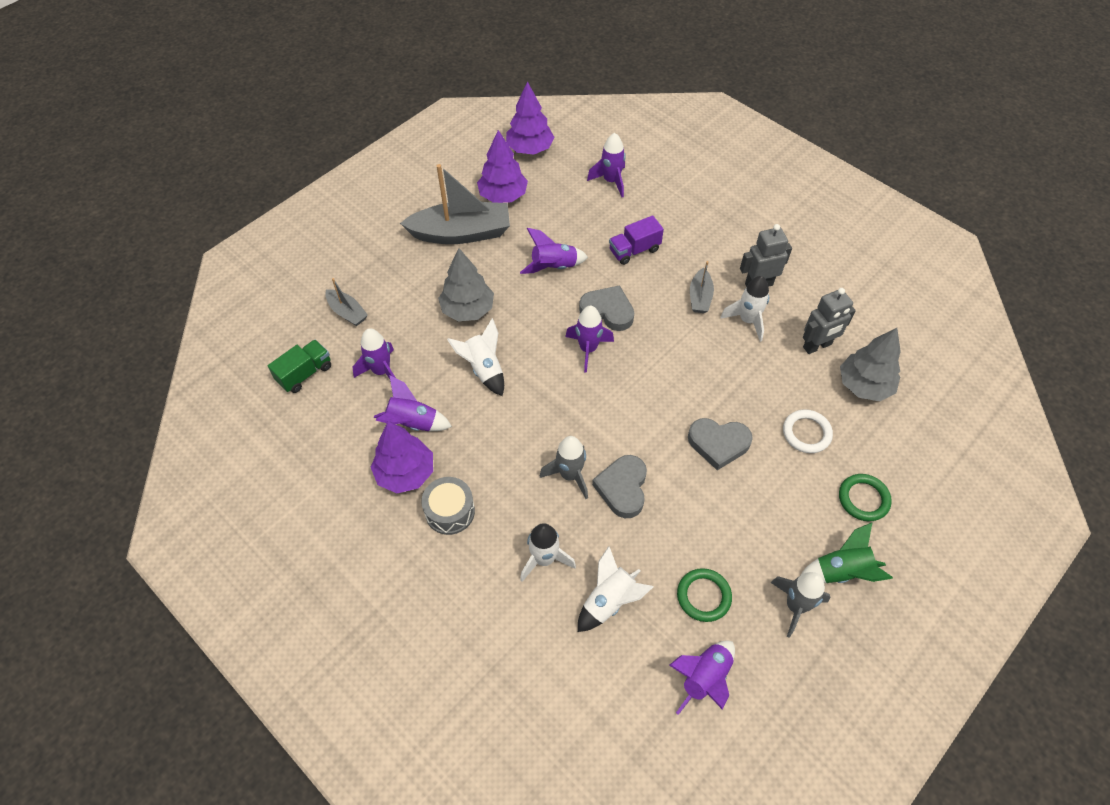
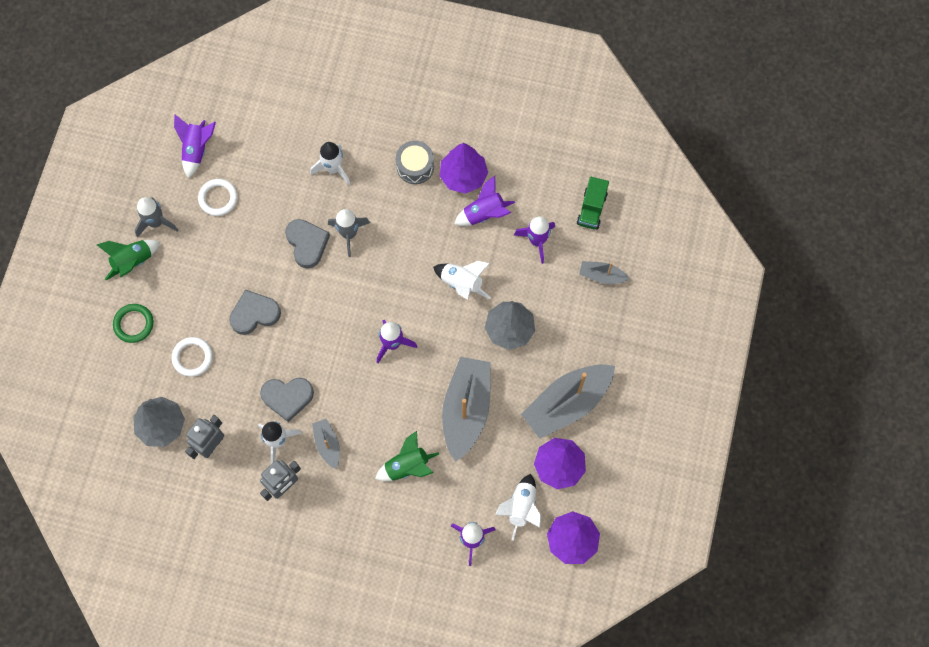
camera: 150 degrees right, 15 degrees up
(553, 267) = (466, 410): purple rocket -> grey boat
(608, 311) = (396, 389): grey heart -> grey heart (287, 397)
(609, 601) = (277, 164): white rocket -> white rocket (521, 507)
(634, 250) = (407, 466): purple truck -> green rocket
(703, 596) = (218, 198): green ring -> white ring

